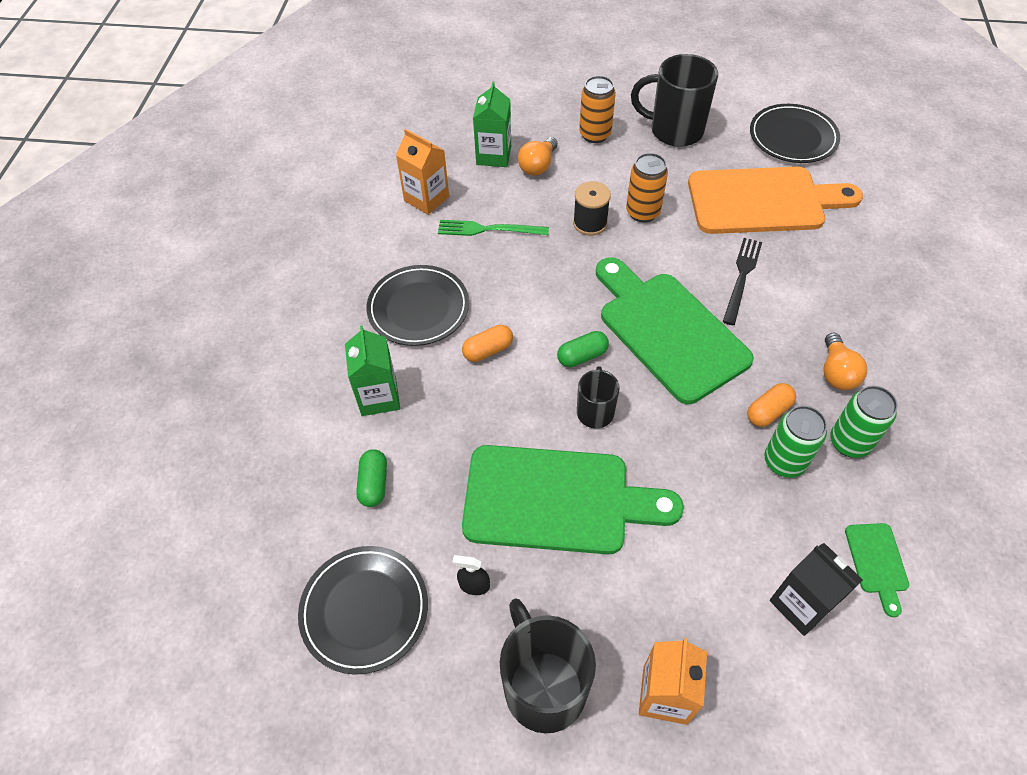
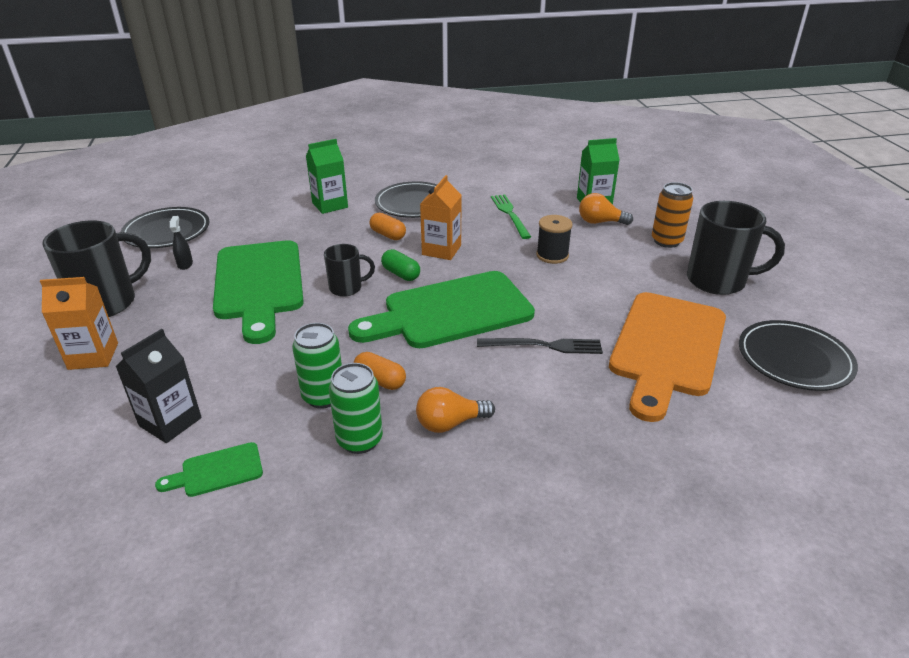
camera: 70 degrees right, 20 degrees down
(374, 484) = (260, 217): green capsule -> none
(426, 199) = (523, 187): orange carton -> orange carton (441, 250)
(642, 212) = (587, 279): orange can -> none
(668, 331) = (450, 311): green cutting board -> green cutting board turned 150 degrees counterclockwise
(674, 131) = (718, 281): black mug -> black mug turned 105 degrees clockwise
(763, 201) = (666, 348): orange cutting board -> orange cutting board turned 45 degrees clockwise

